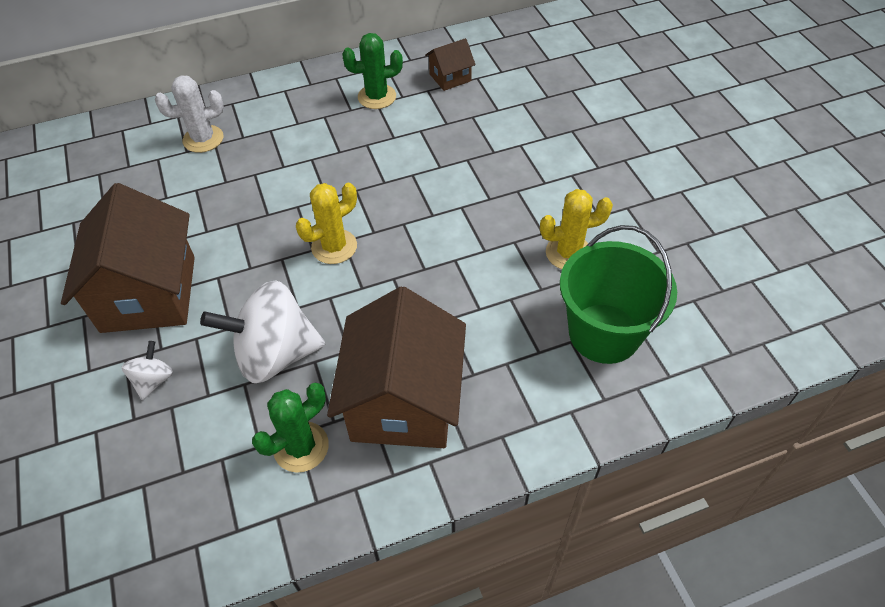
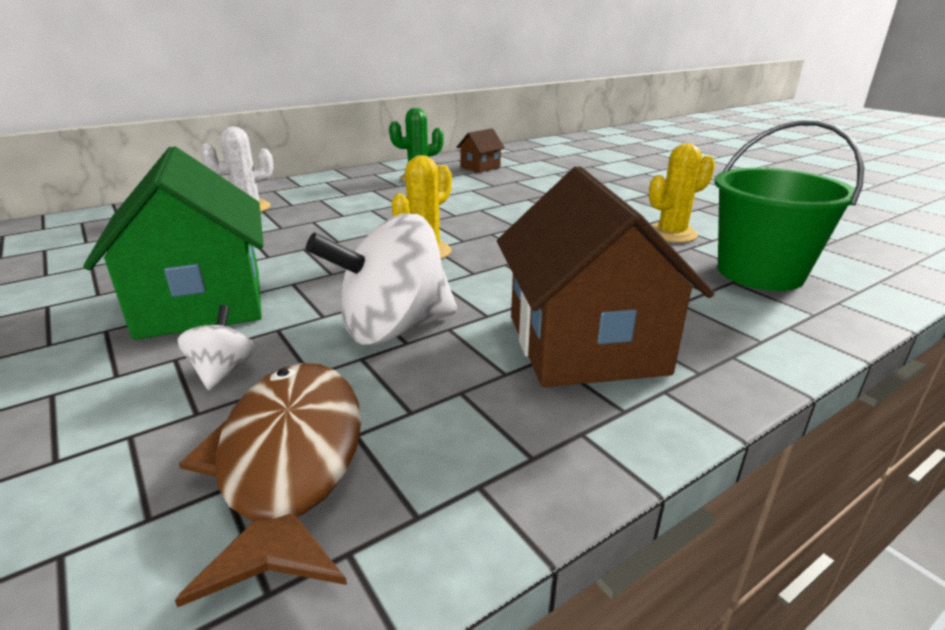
camera: 15 degrees left, 25 degrees down
(149, 293) = (202, 303): brown house -> green house
(179, 475) = (290, 463): none -> brown fish
(301, 447) = (474, 403): green cactus -> none

